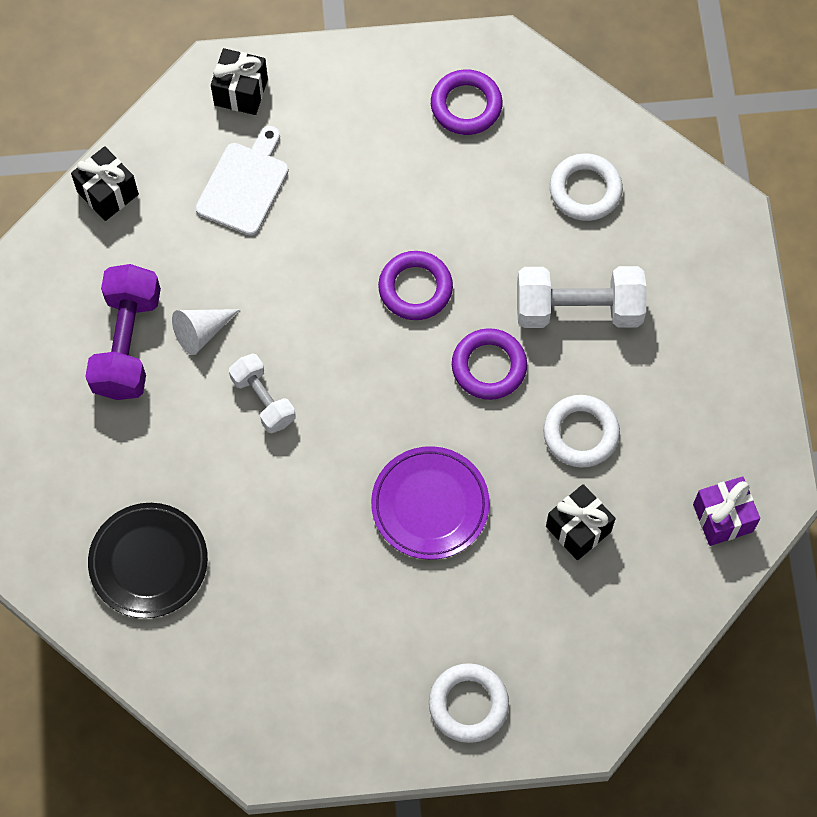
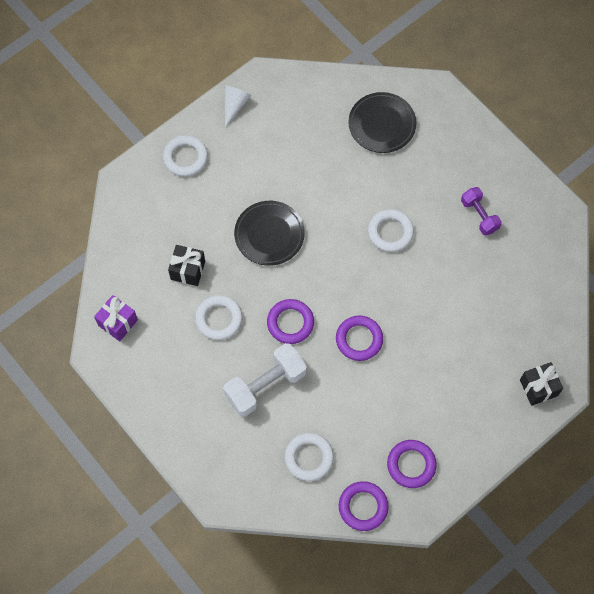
camera: 145 degrees right, 0 degrees up
(108, 193) = (557, 284): black gift -> none
(127, 343) = (479, 215): purple dumbbell -> purple dumbbell, size x0.61
(201, 332) = (448, 245): white cone -> white cone (235, 105)
(245, 185) = (492, 336): white cutting board -> none
(263, 400) = (390, 232): white dumbbell -> white ring
(430, 505) = (269, 235): purple plate -> black plate
(559, 97) = (363, 507): none -> purple ring

